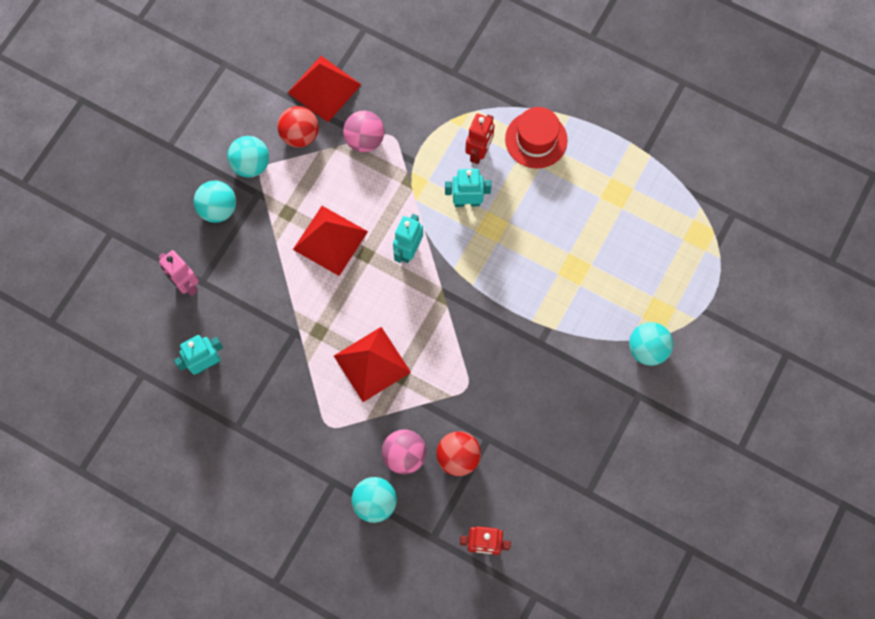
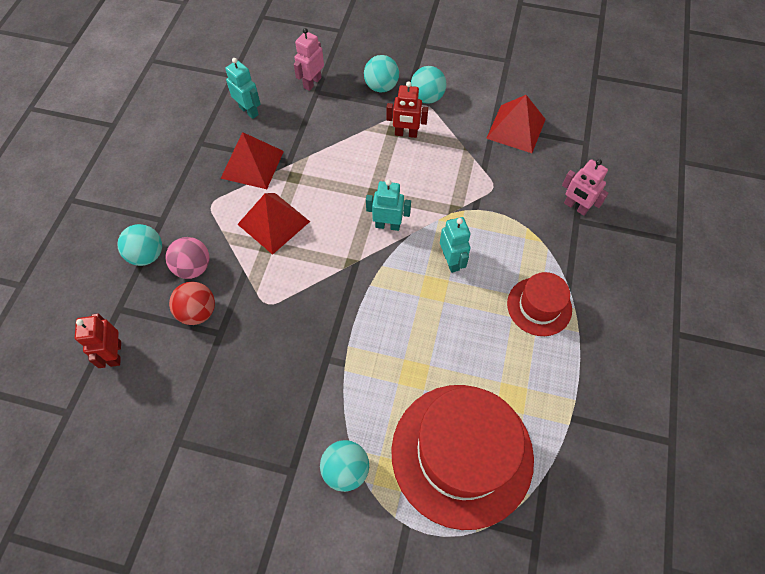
camera: 75 degrees right, 10 degrees down
(300, 135) = (466, 122): red ball -> none
(330, 240) = (378, 165): red pyramid -> red pyramid (252, 164)
(365, 140) = (480, 168): pink ball -> none
(438, 68) = (575, 207): none -> pink robot
(479, 152) = (505, 259): red robot -> red robot (406, 134)
(655, 249) = (462, 454): none -> red hat

